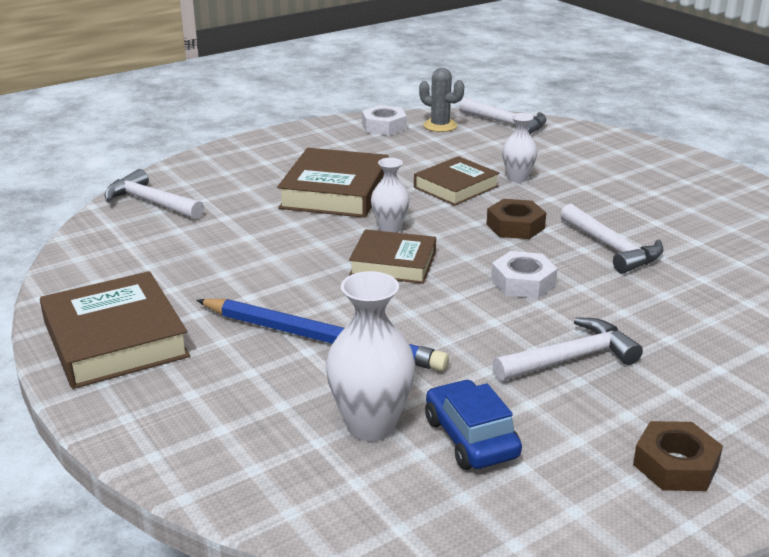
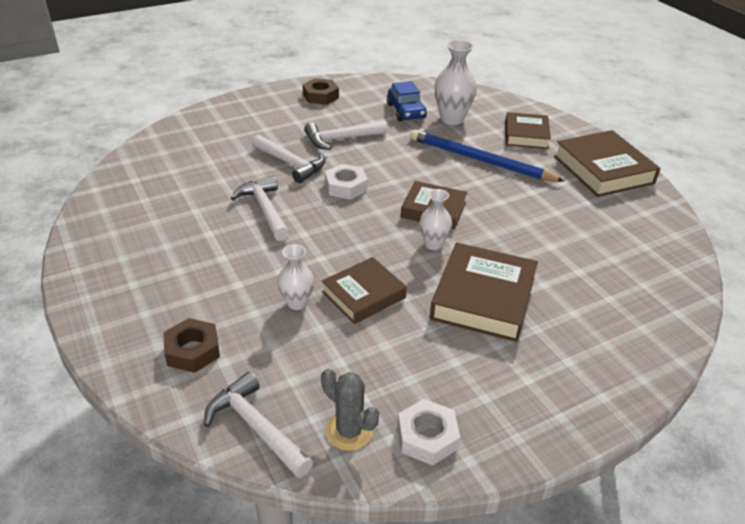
camera: 175 degrees left, 10 degrees up
(151, 202) = (658, 298): white hammer -> white hammer (291, 164)
(224, 399) = (526, 135): none -> brown book
(515, 226) = (328, 238): brown nut -> brown nut (192, 350)

